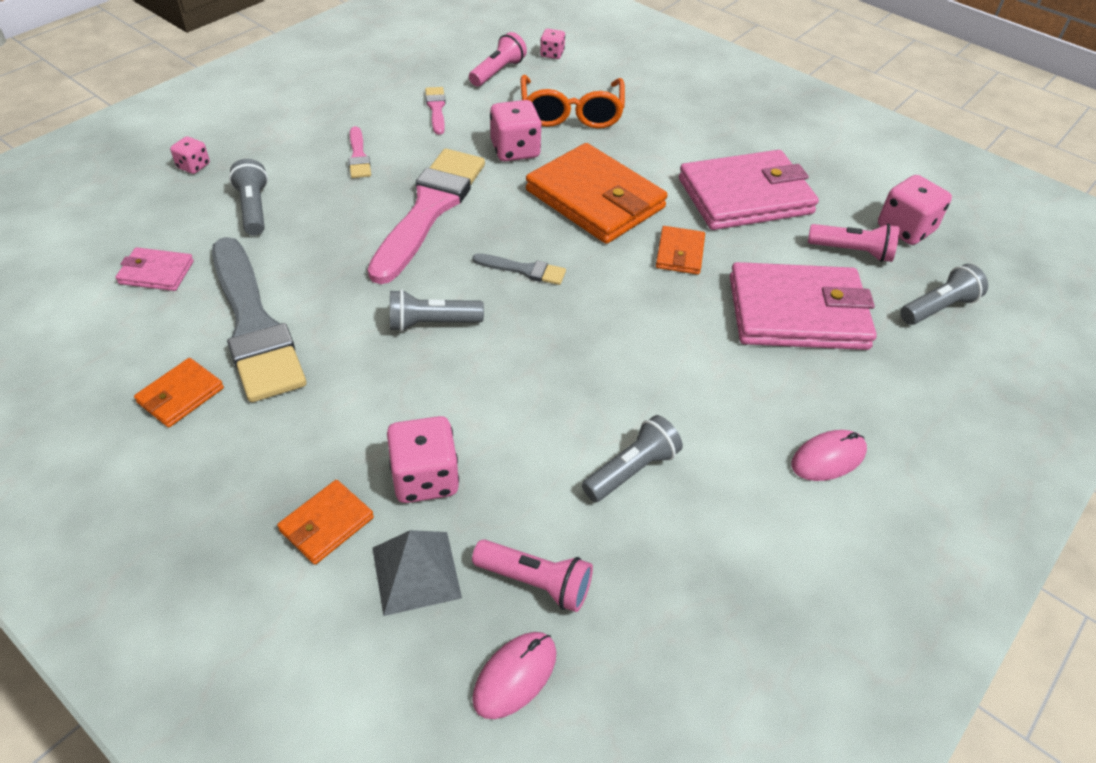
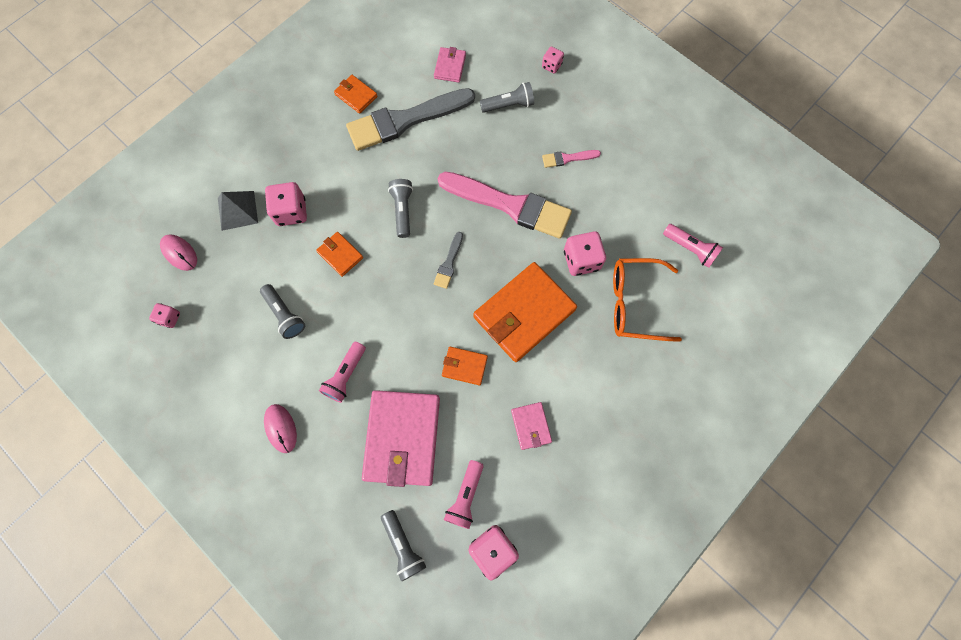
camera: 95 degrees right, 25 degrees up
(326, 524) = (269, 170): orange wallet -> orange wallet (340, 255)
(436, 109) = (631, 205): pink brush -> none
(536, 582) = (224, 263): pink flashlight -> pink flashlight (345, 375)
(552, 54) = (725, 292): pink dice -> pink dice (169, 318)
(745, 196) = (531, 426): pink wallet -> pink wallet, size x0.47

